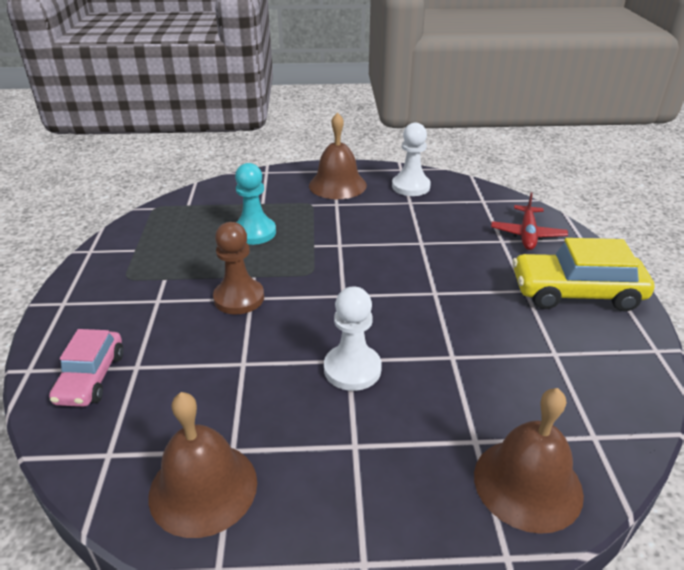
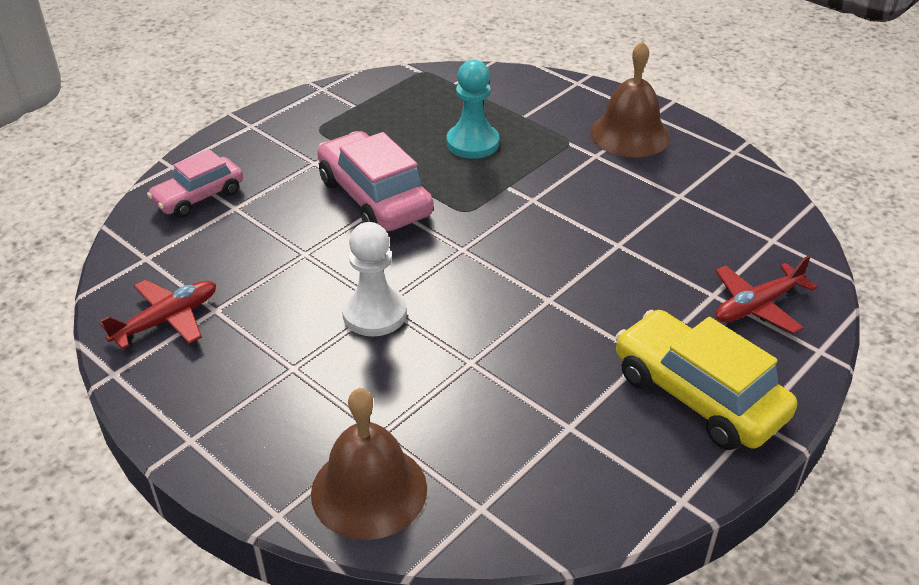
camera: 45 degrees right, 5 degrees up
(203, 488) = (167, 320): brown bell -> red plane
(239, 298) = (374, 198): brown pawn -> pink car
(411, 186) = (711, 178): white pawn -> none

